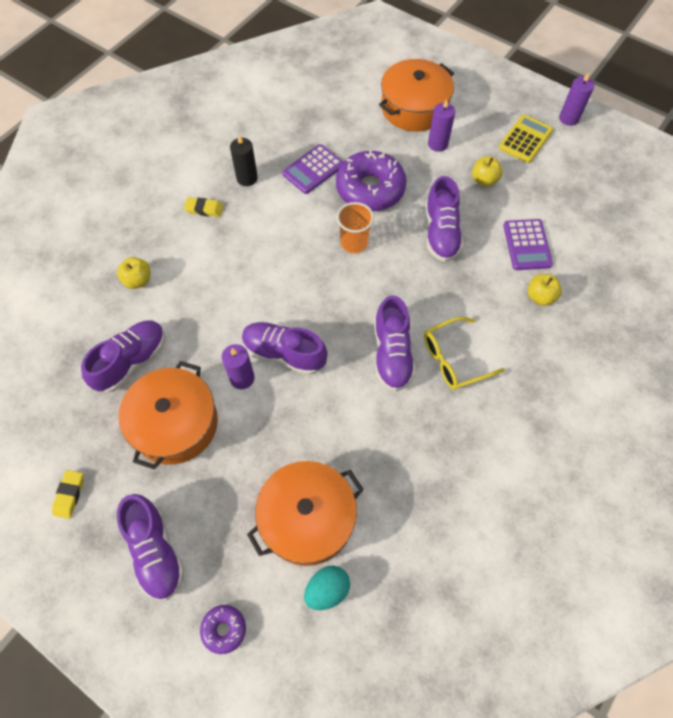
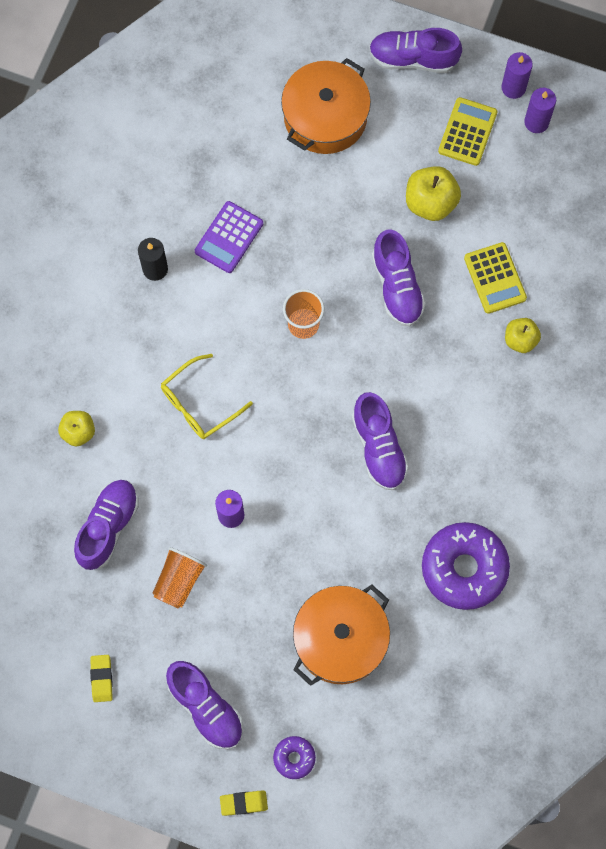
camera: 15 degrees left, 10 degrees up
(175, 423) = (179, 581): orange pot -> orange cup
(204, 209) = (119, 323): yellow eraser -> yellow eraser (244, 803)
(284, 353) = (266, 476): purple shoe -> purple shoe (413, 59)
(327, 590) = (378, 699): turquoise egg -> none
(370, 189) = (303, 248): purple donut -> purple donut (464, 568)
(437, 144) = (366, 164): purple candle -> purple candle (536, 122)
(454, 359) = (444, 436): yellow glasses -> yellow glasses (199, 404)
(484, 180) = (430, 202): yellow apple -> yellow apple, size x1.57
(527, 245) = (495, 278): purple calculator -> yellow calculator

